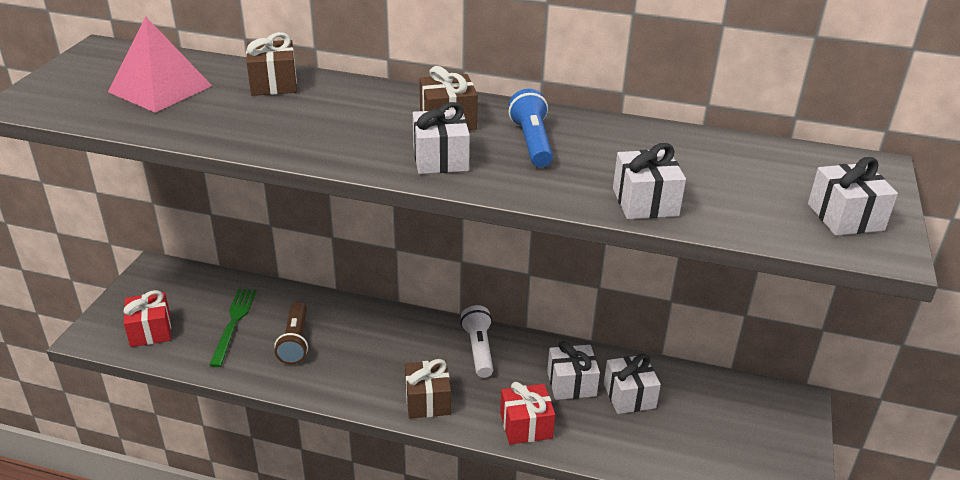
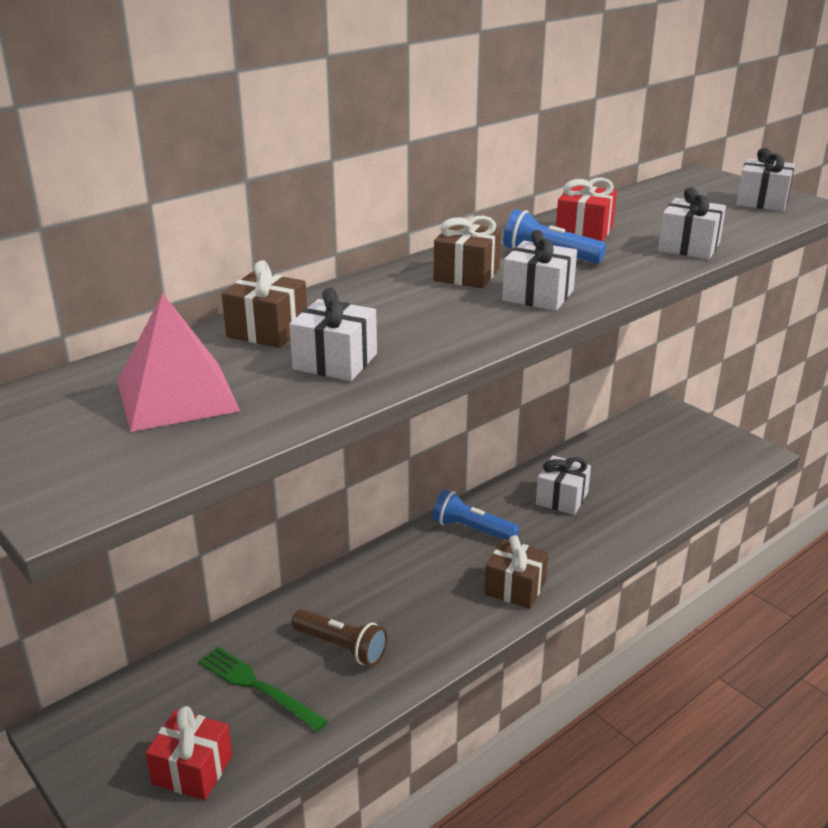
camera: 55 degrees left, 5 degrees down
(478, 349) = (472, 530): white flashlight -> blue flashlight
(526, 426) = (593, 544): red gift -> red gift (584, 232)
(629, 396) = (600, 476): white gift -> white gift (335, 362)

